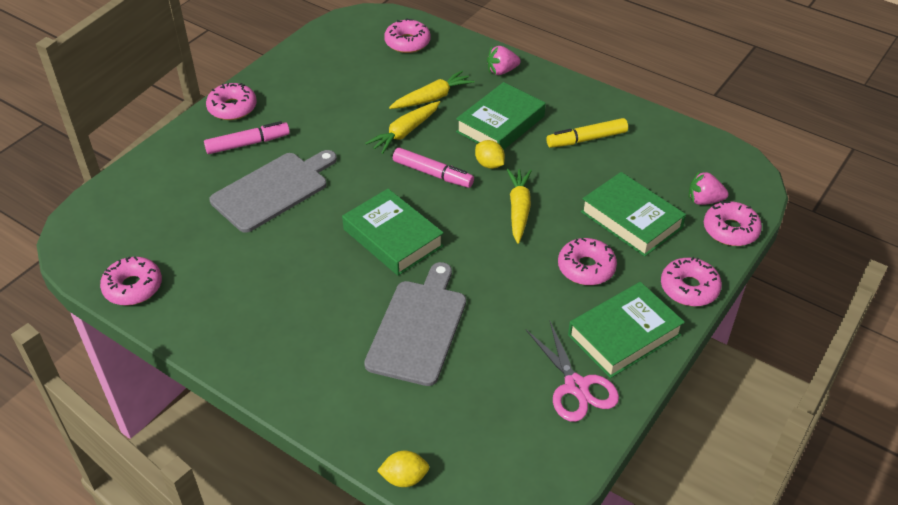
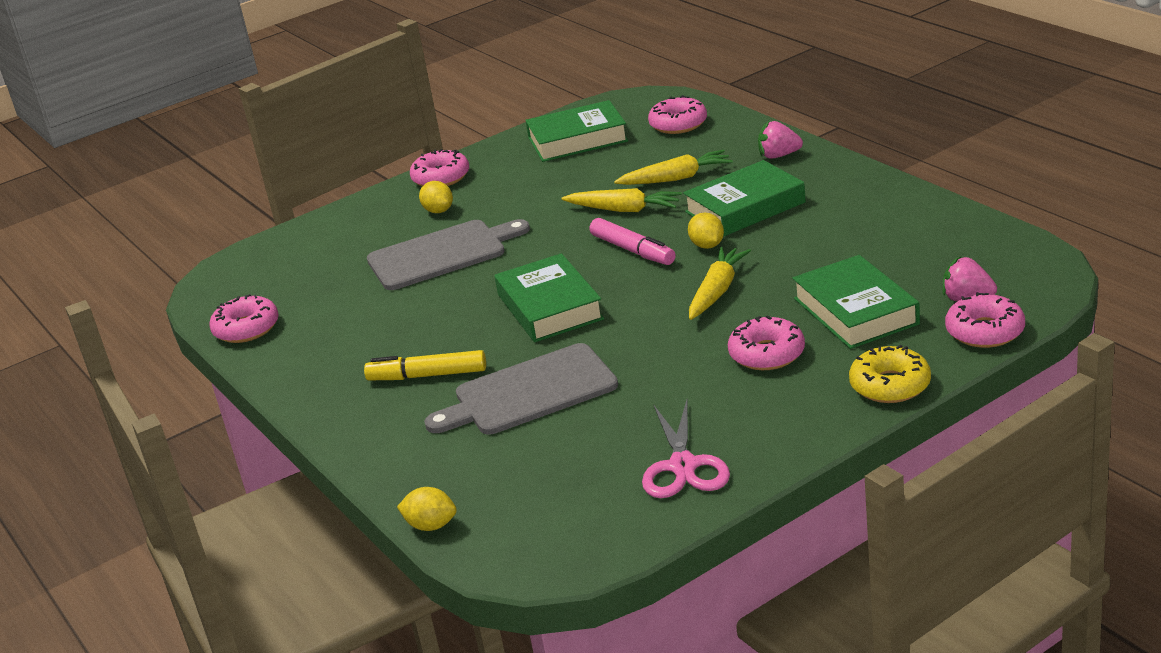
camera: 25 degrees right, 15 degrees down
(247, 144) = (438, 211): pink marker -> yellow lemon
(405, 132) = (624, 209): yellow carrot -> yellow carrot turned 135 degrees counterclockwise
(418, 328) = (529, 392): grey cutting board -> grey cutting board turned 150 degrees counterclockwise
(587, 139) = (847, 228): yellow marker -> yellow marker (428, 375)
(624, 335) = (774, 423): green book -> green book (577, 139)
(689, 288) = (890, 385): pink donut -> yellow donut

